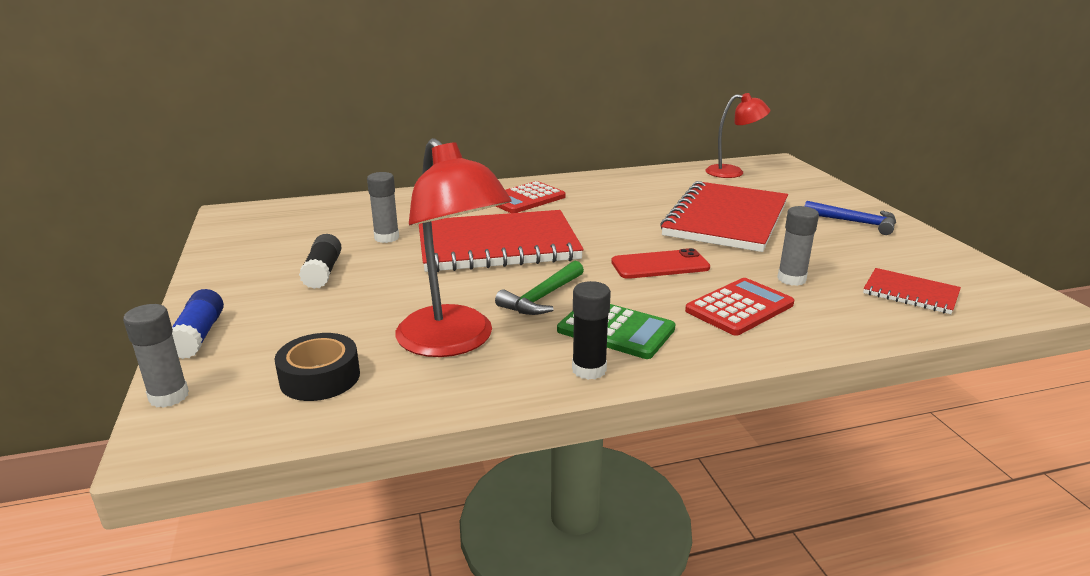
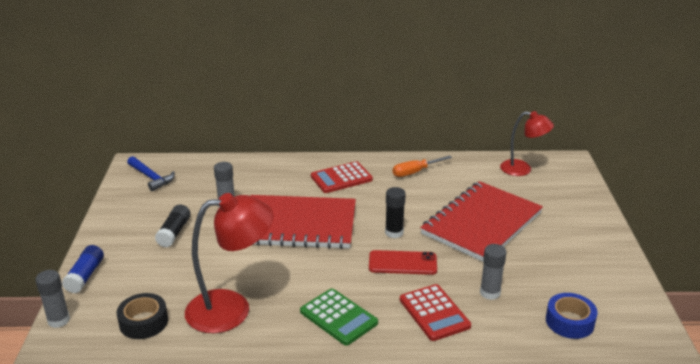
camera: 15 degrees right, 5 degrees up
(454, 342) = (232, 309): red lamp -> red lamp turned 90 degrees counterclockwise
(542, 298) = (305, 280): green hammer -> none
(589, 370) = (304, 347): black glue stick -> black glue stick (394, 232)
(611, 186) = (414, 172): none -> orange screwdriver
(739, 308) = (434, 313): red calculator -> red calculator turned 90 degrees clockwise
(855, 222) = (583, 242): blue hammer -> blue hammer (151, 177)
(910, 293) = (569, 322): red notebook -> blue tape

